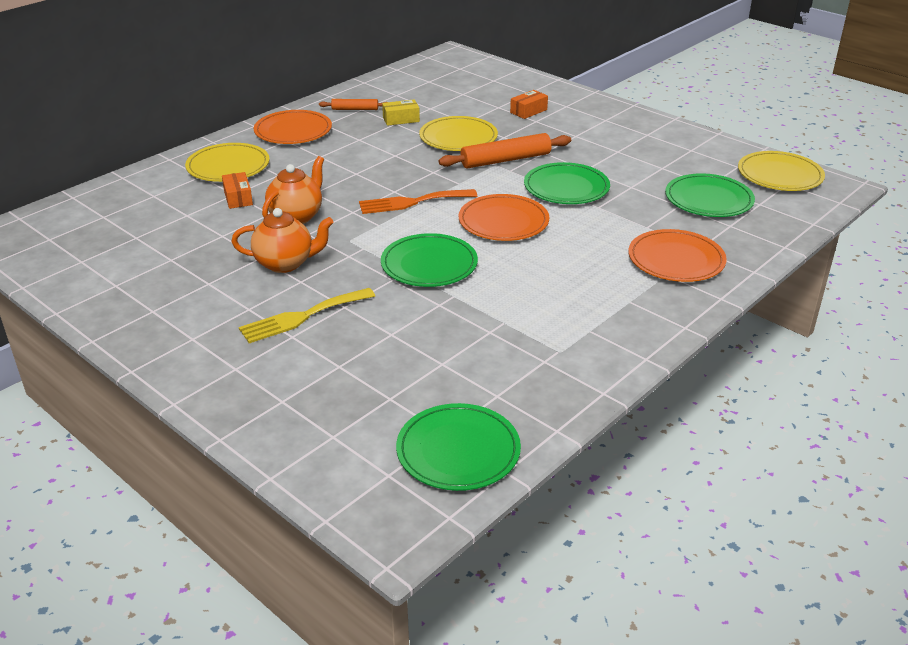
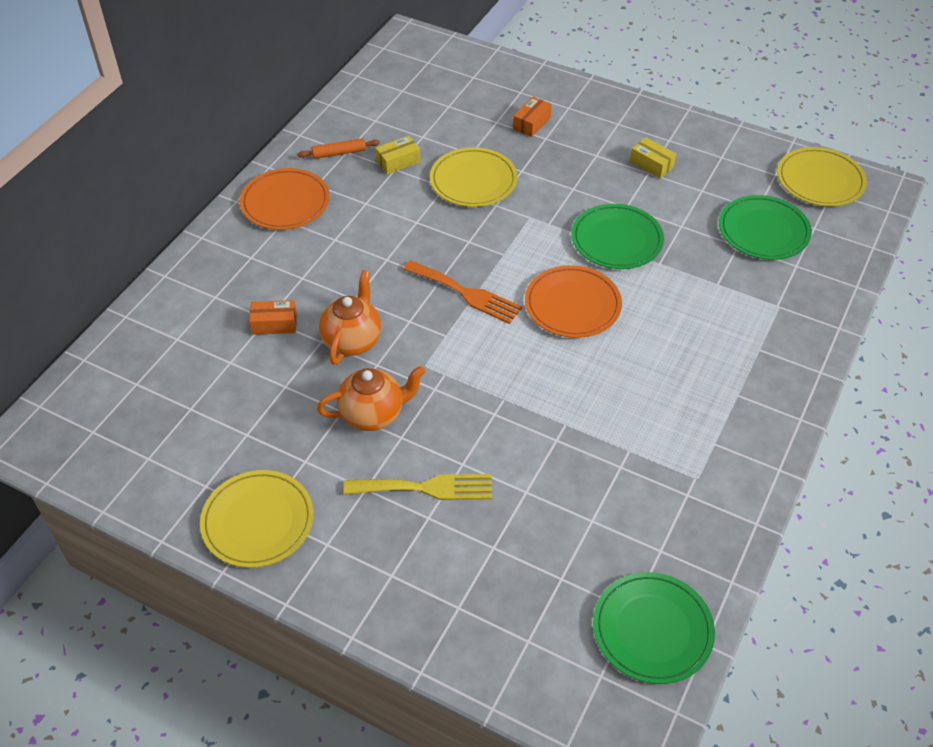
camera: 15 degrees left, 15 degrees up
(228, 166) = (239, 275): yellow plate -> yellow plate (258, 521)
(238, 198) = (274, 324): orange box -> orange box turned 60 degrees counterclockwise
(302, 317) = (426, 488): yellow fork -> yellow fork turned 135 degrees counterclockwise
(412, 202) = (466, 293): orange fork -> orange fork turned 120 degrees counterclockwise
(429, 264) = (522, 384): green plate -> none
(505, 160) = (538, 208): orange rolling pin -> none
(623, 147) = (651, 164): none -> yellow box
(676, 260) = (761, 326): orange plate -> none

